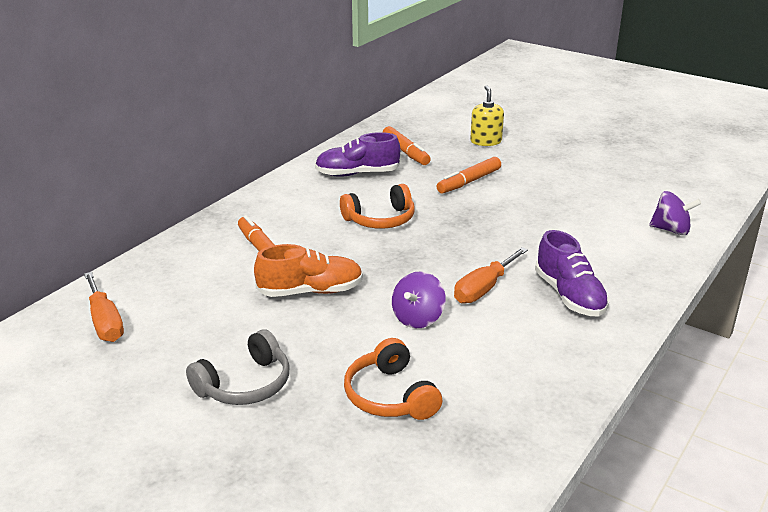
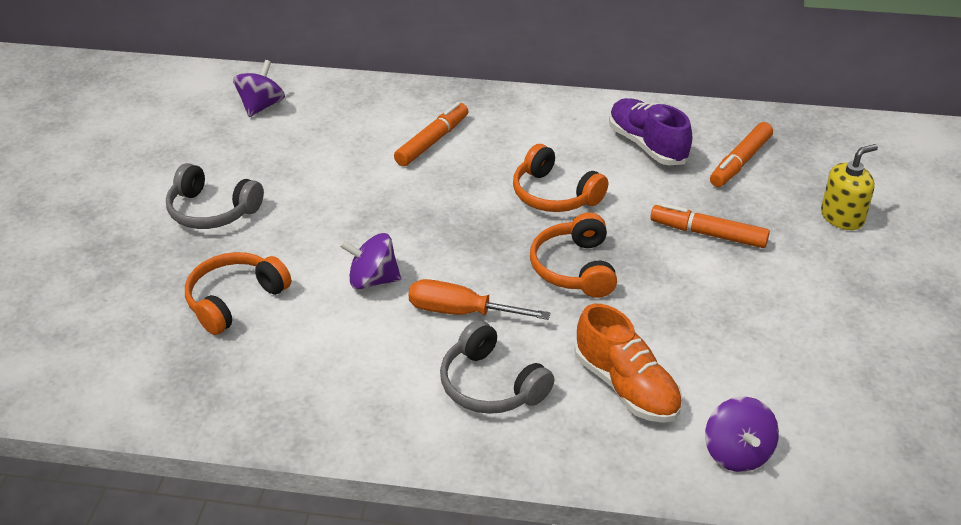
camera: 65 degrees right, 10 degrees up
(105, 322) = (261, 106): orange screwdriver -> purple spinning top
(310, 291) = (377, 196): orange shoe -> orange shoe (626, 387)
(468, 234) = (575, 268): none -> orange headphones
(569, 296) = (491, 385): purple shoe -> grey headphones

